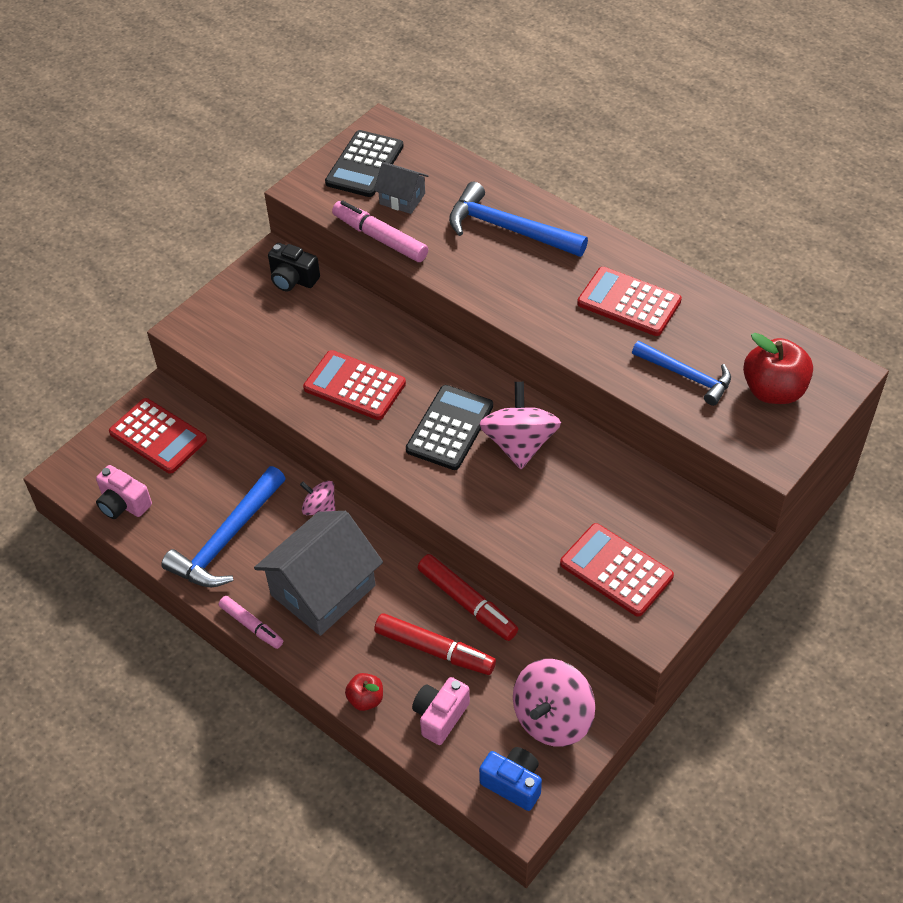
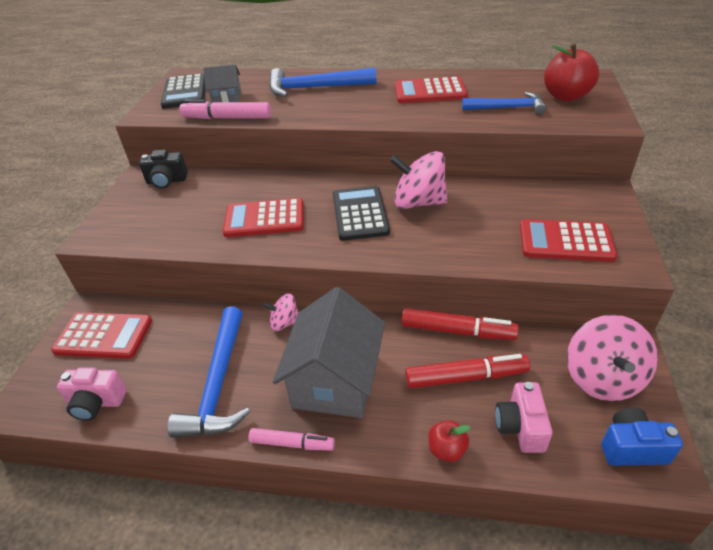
camera: 30 degrees left, 10 degrees down
(519, 444) = (418, 202): pink spinning top -> pink spinning top turned 45 degrees counterclockwise

